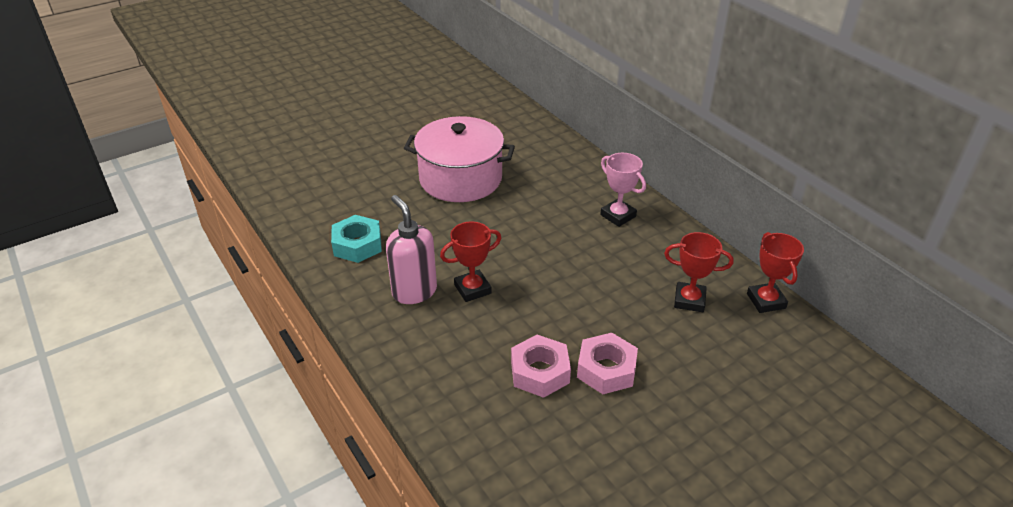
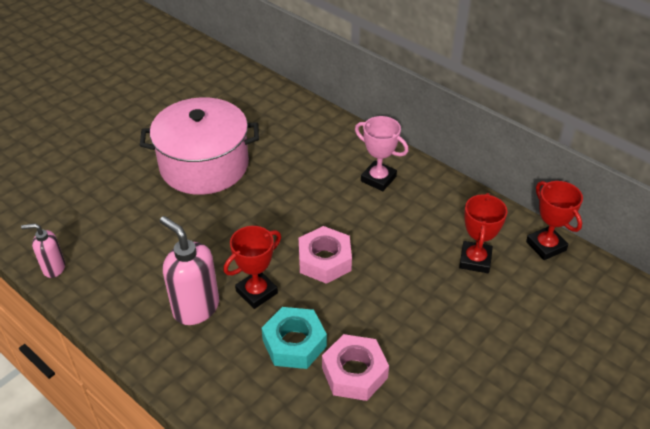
camera: 15 degrees left, 5 degrees up
(304, 238) = (54, 268): none -> pink soap dispenser
(357, 245) = (116, 265): turquoise nut -> turquoise nut (294, 343)
(606, 369) = (418, 355): pink nut -> pink nut (324, 260)
(689, 300) = (475, 260): red trophy -> red trophy turned 75 degrees counterclockwise

